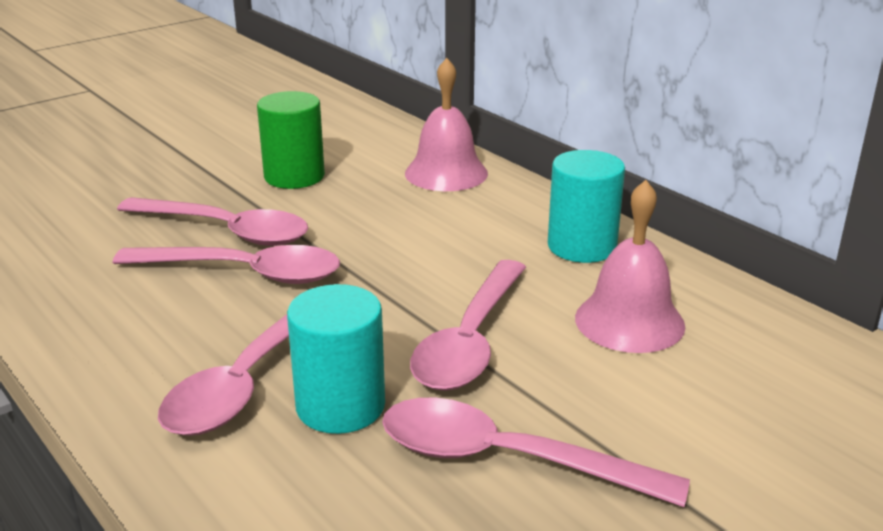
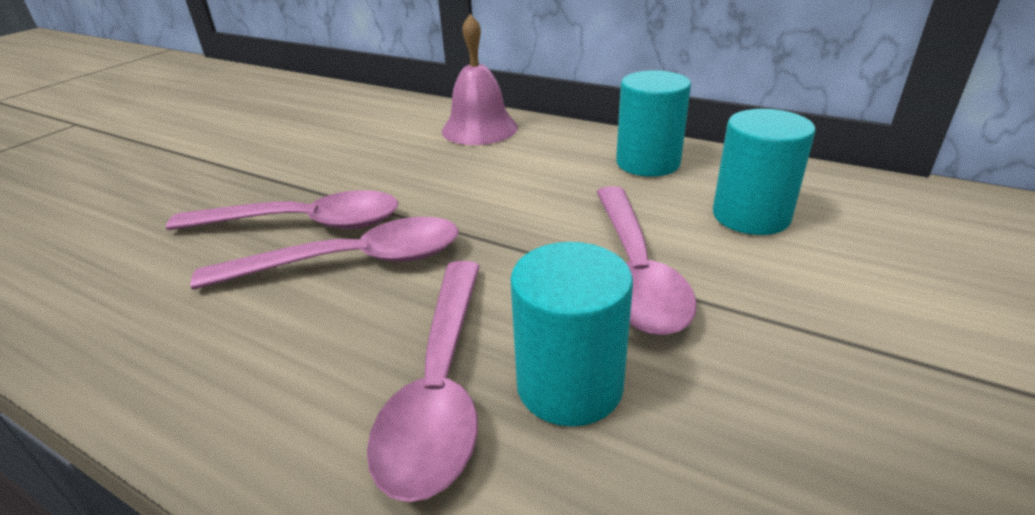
camera: 20 degrees left, 5 degrees up
(294, 176) = (340, 159): green cylinder -> none
(507, 460) = (792, 392): pink spoon -> none
(629, 321) = (751, 216): pink bell -> turquoise cylinder

